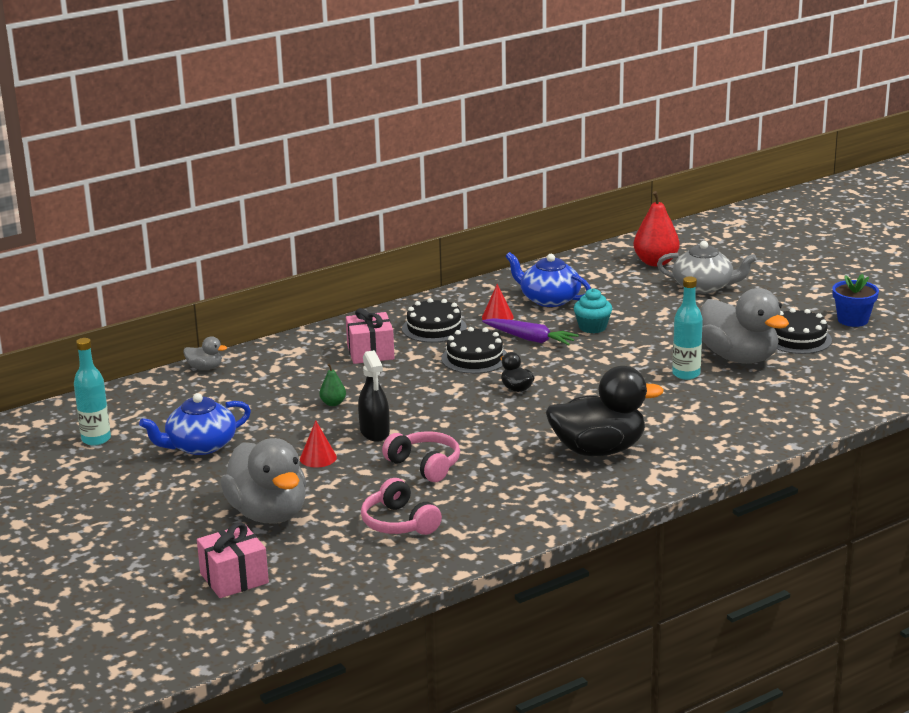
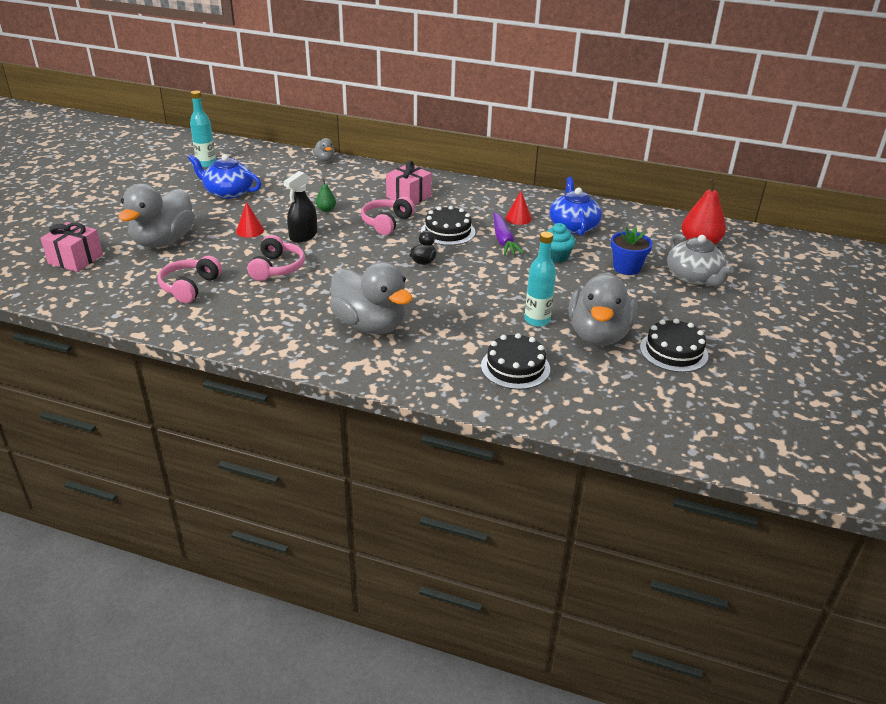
camera: 50 degrees right, 10 degrees up
(411, 381) = (386, 223): none -> pink headphones
(434, 328) = (471, 204): black cake -> black cake (515, 367)
(598, 450) = (370, 325): black duck -> grey duck
(852, 320) = (752, 367): blue flower pot -> blue flower pot (626, 268)

